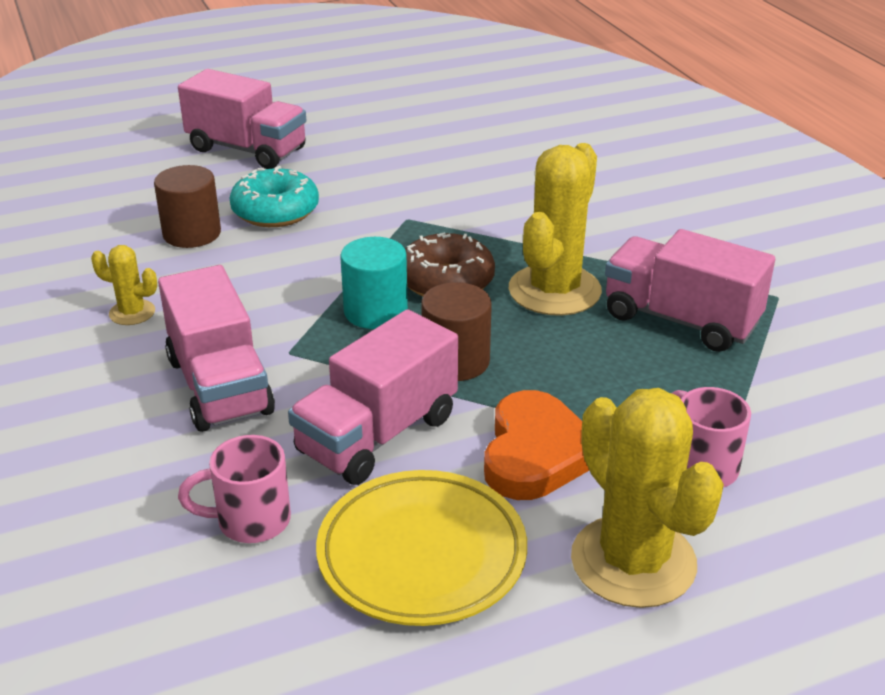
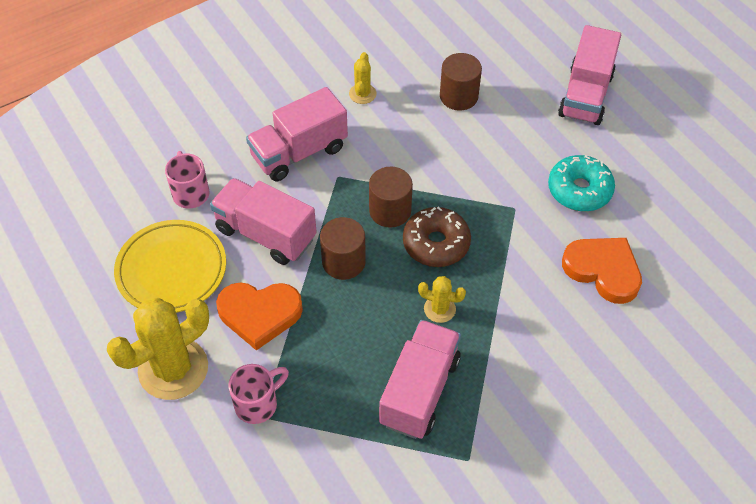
camera: 80 degrees right, 20 degrees up
(275, 211) = (501, 132): turquoise donut -> turquoise donut (579, 190)
(375, 311) = (390, 211): turquoise cylinder -> brown cylinder
(519, 177) = (603, 270): none -> orange heart
(554, 290) = (439, 309): yellow cactus -> yellow cactus, size x0.48

